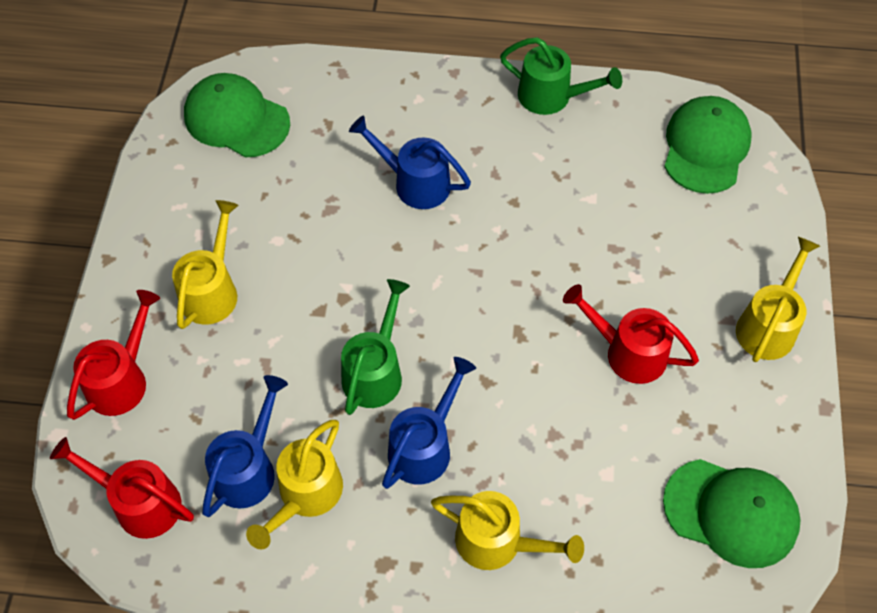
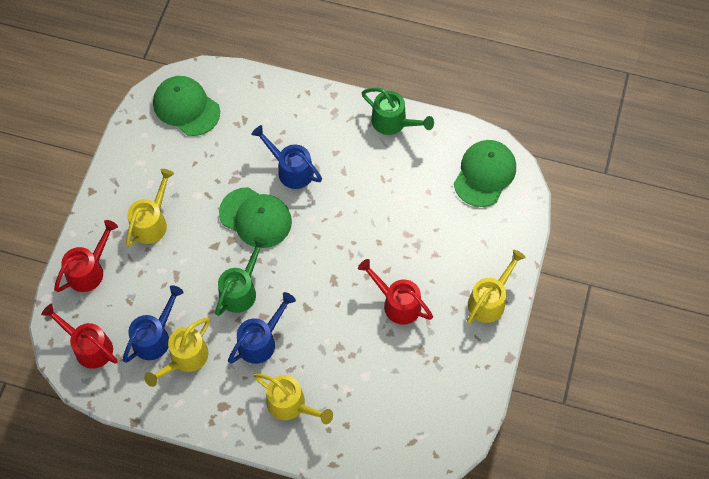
camera: 10 degrees right, 5 degrees up
(731, 512) = (432, 411): green cap -> green cap (255, 218)

